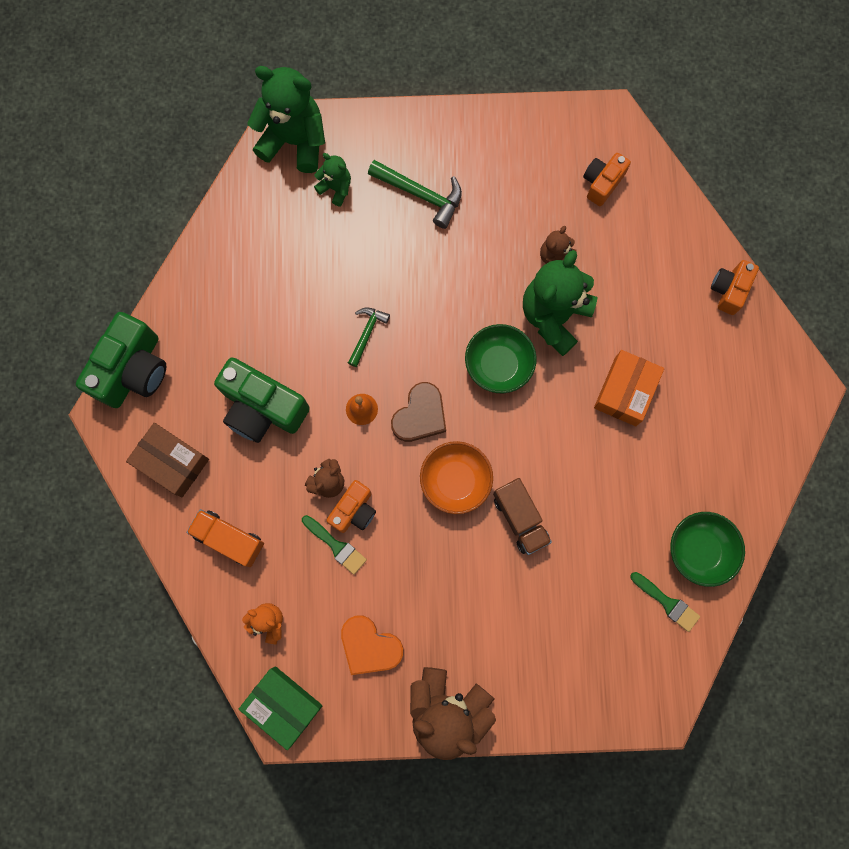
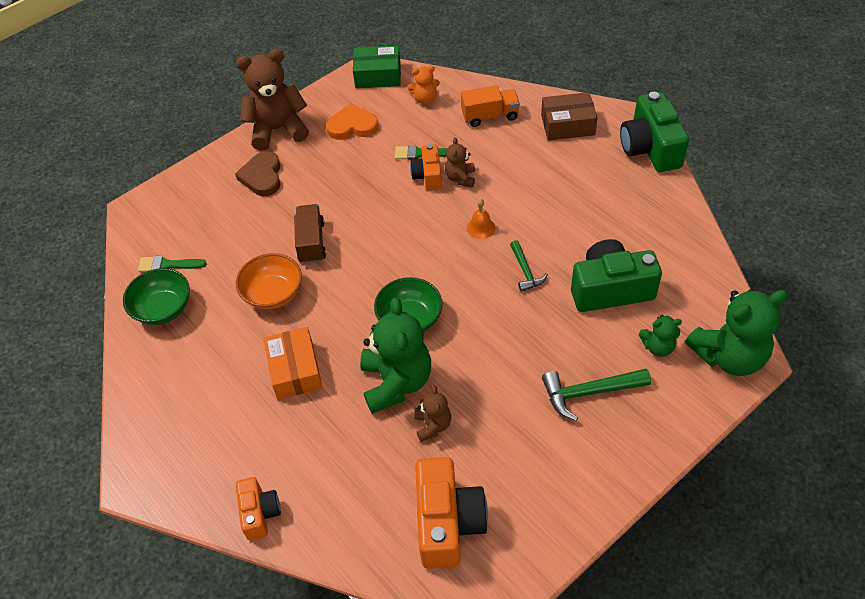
camera: 145 degrees right, 25 degrees down
(263, 408) = (546, 185): green camera -> green camera (610, 289)
(420, 415) = (437, 251): brown heart -> brown heart (262, 176)
(455, 481) = (376, 233): orange bowl -> orange bowl (273, 294)
(520, 518) = (311, 242): brown truck -> brown truck turned 60 degrees clockwise
(602, 183) = (447, 522): orange camera -> orange camera, size x1.74

